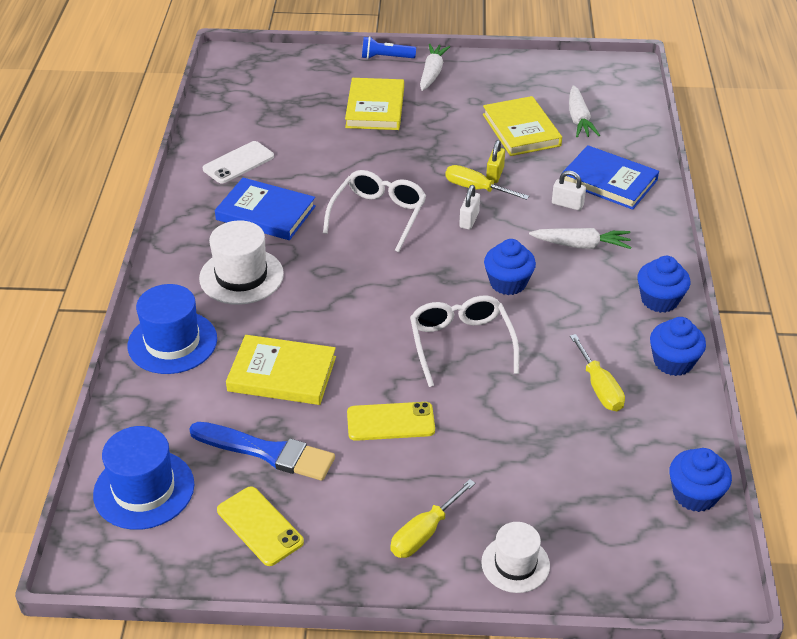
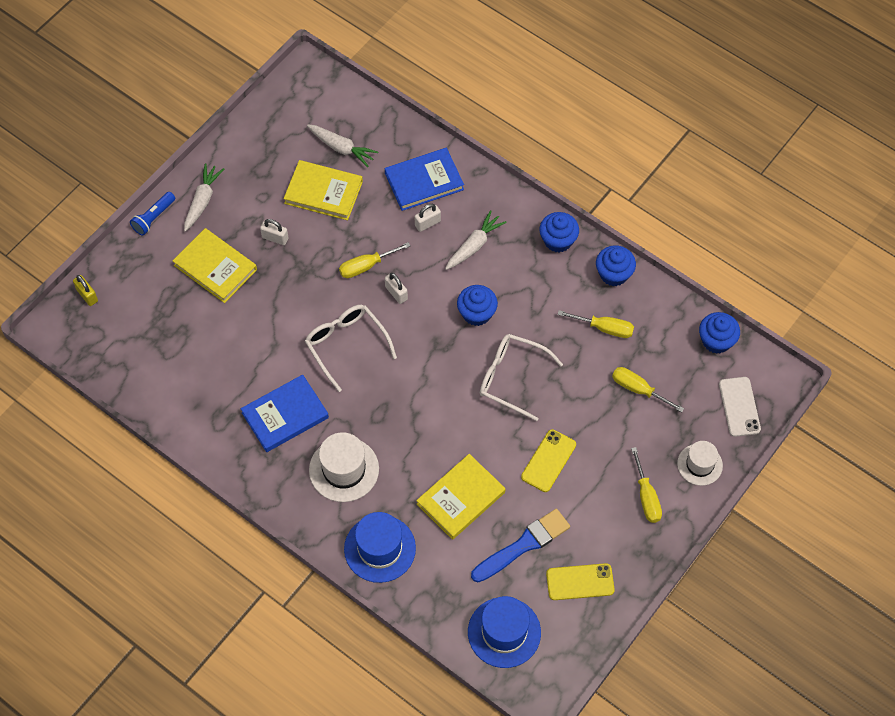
camera: 55 degrees left, 20 degrees up
(238, 163) = (208, 400): white phone -> white phone (739, 407)
(432, 73) = (202, 200): white carrot -> white carrot turned 60 degrees clockwise
(442, 125) = (275, 238): none -> white padlock
(495, 174) = (360, 244): yellow padlock -> yellow padlock (87, 295)
(555, 454) = (638, 389): none -> yellow screwdriver

